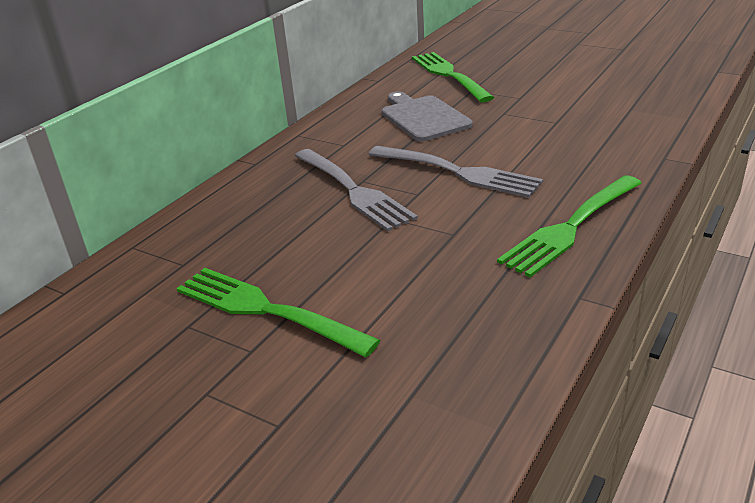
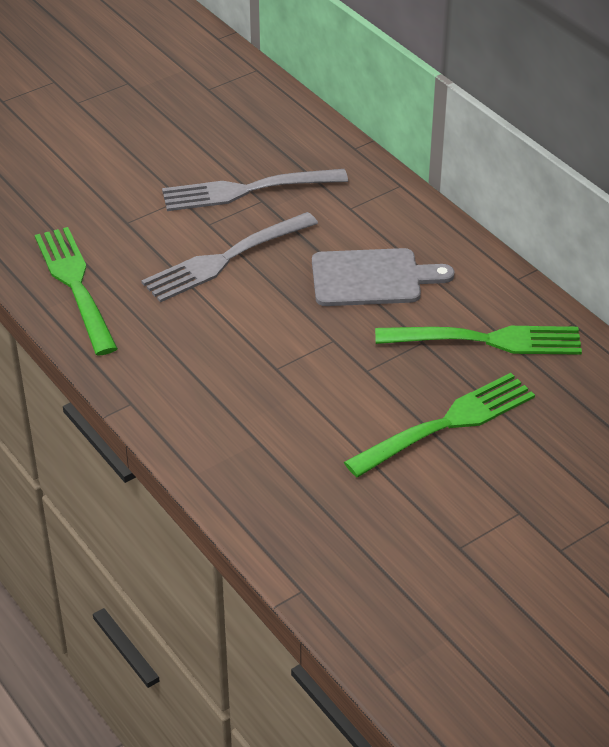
camera: 110 degrees right, 10 degrees up
(268, 310) = (112, 115): green fork -> green fork (446, 425)

